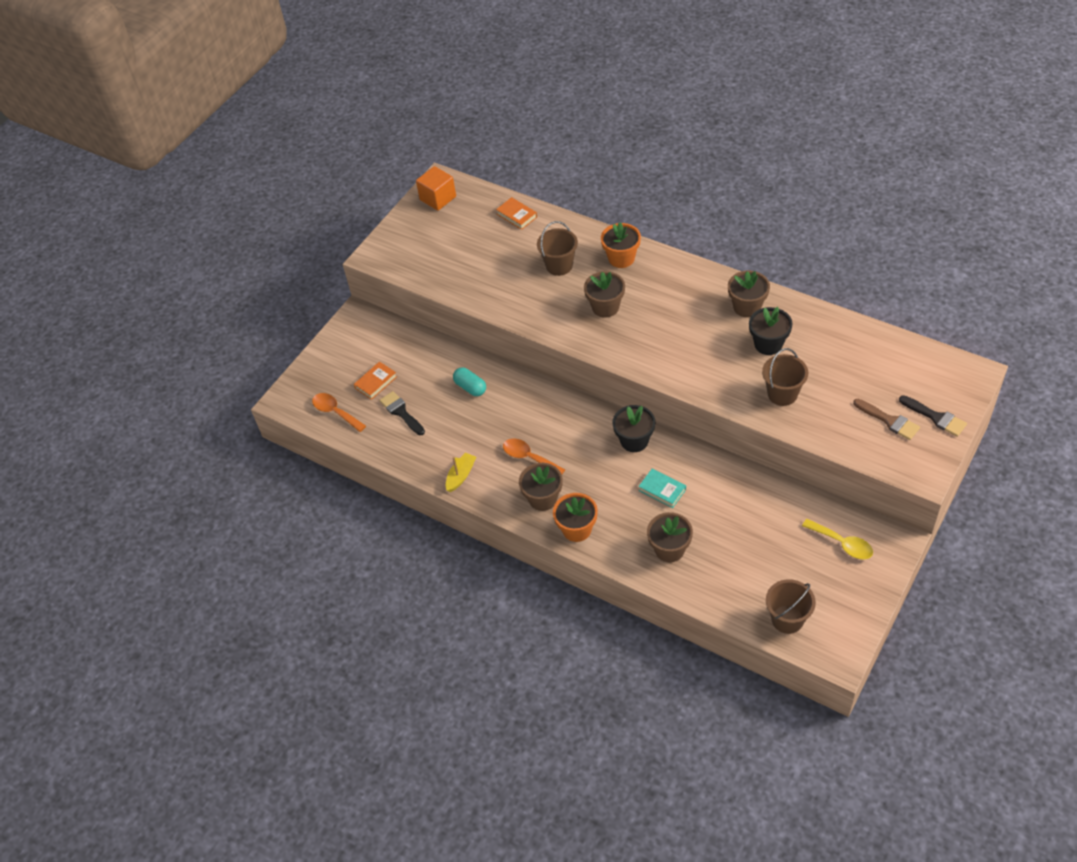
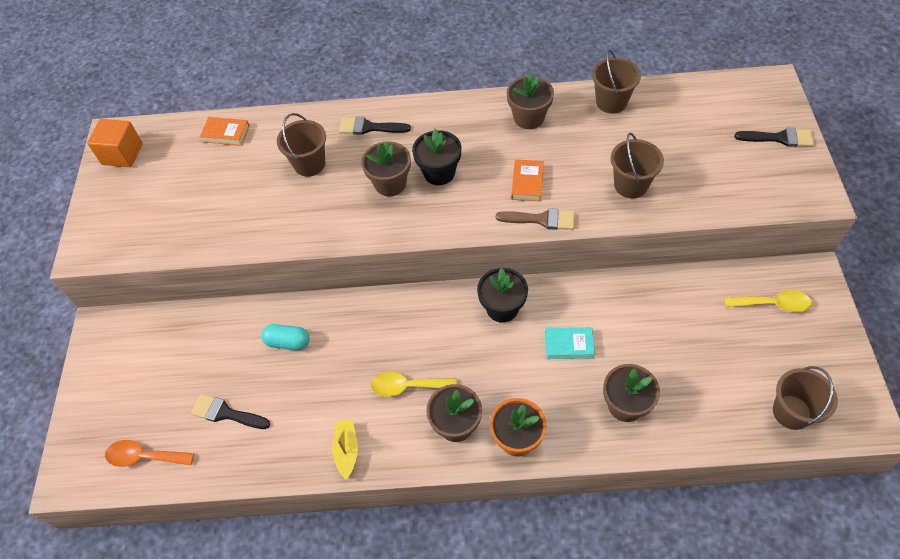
camera: 35 degrees left, 5 degrees up
(376, 382) = (172, 394): orange book -> orange book (527, 183)
(529, 457) = (407, 386): orange spoon -> yellow spoon
(621, 258) = (369, 127): orange flower pot -> black brush
(768, 344) = (577, 143): black flower pot -> black flower pot (439, 172)
(823, 325) = (611, 102): none -> brown bucket
(889, 421) = (744, 161): brown brush -> brown brush (541, 219)

